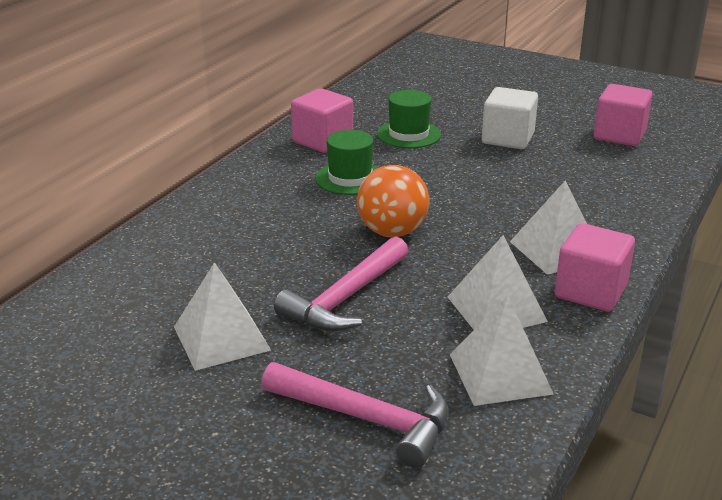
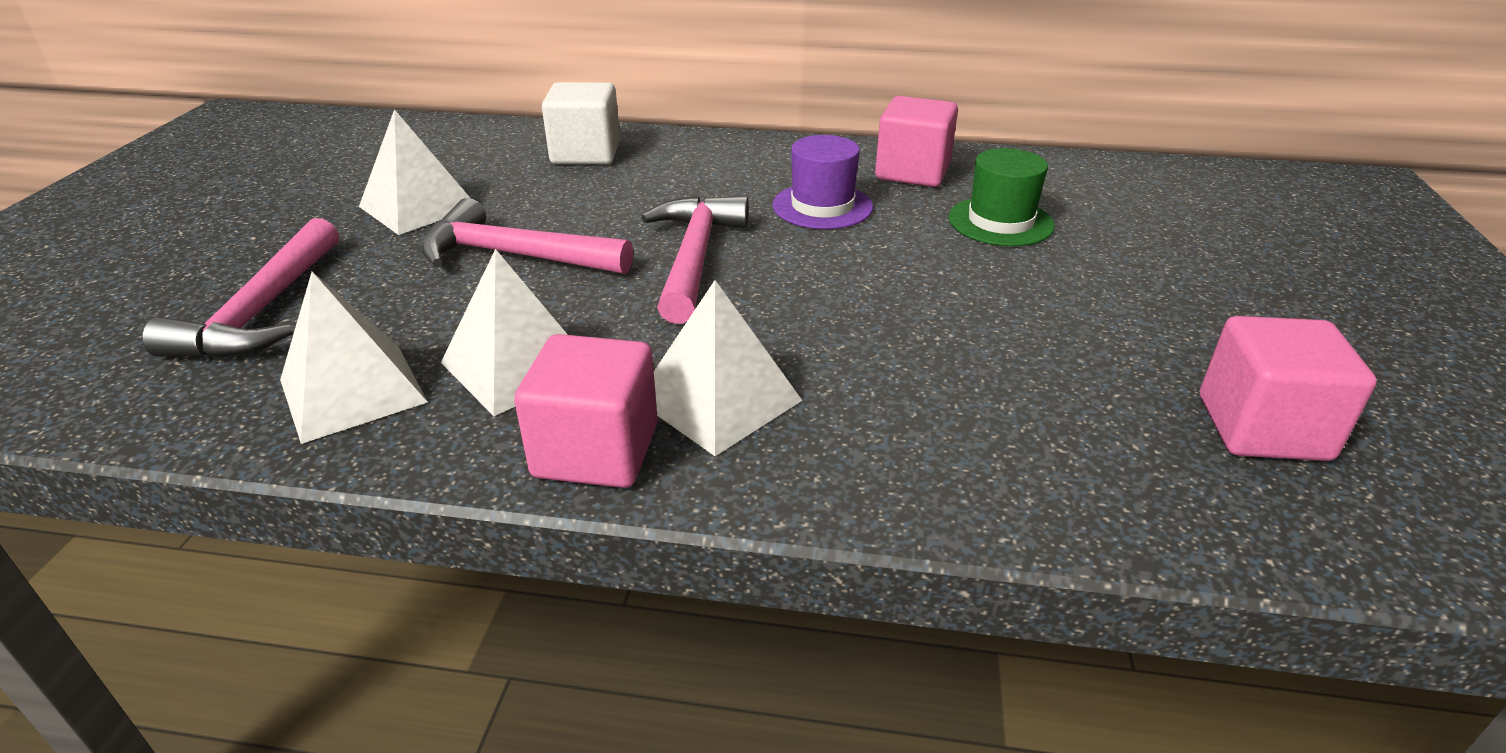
camera: 70 degrees right, 5 degrees up
(350, 178) = (822, 206): green hat -> purple hat
(392, 232) = (694, 257): orange ball -> pink hammer
(508, 138) = (1087, 303): white cube -> white cube (586, 153)

